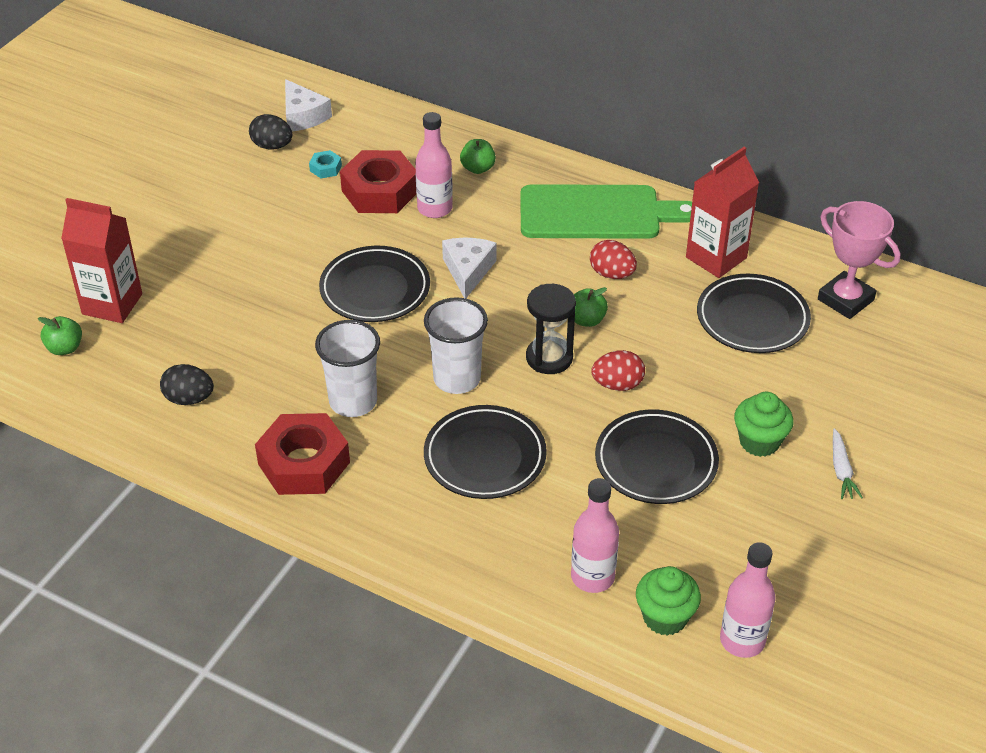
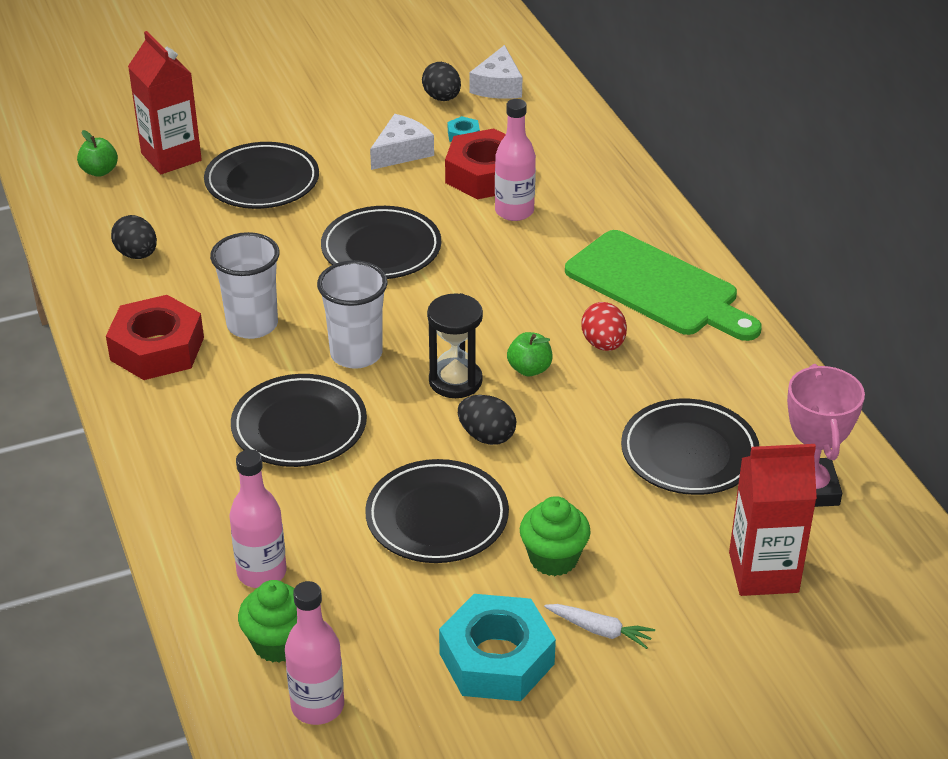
camera: 40 degrees right, 5 degrees down
(215, 285) = (262, 181): none -> black plate
(468, 271) = (477, 275): white cheese -> white cheese (401, 152)
(478, 168) = (595, 197): green apple -> none
(617, 384) = (486, 436): red egg -> black egg
(716, 258) = (723, 382): red carton -> red carton (763, 572)
(807, 531) = (496, 659): none -> turquoise nut
(841, 470) = (600, 630): white carrot -> white carrot turned 105 degrees counterclockwise

